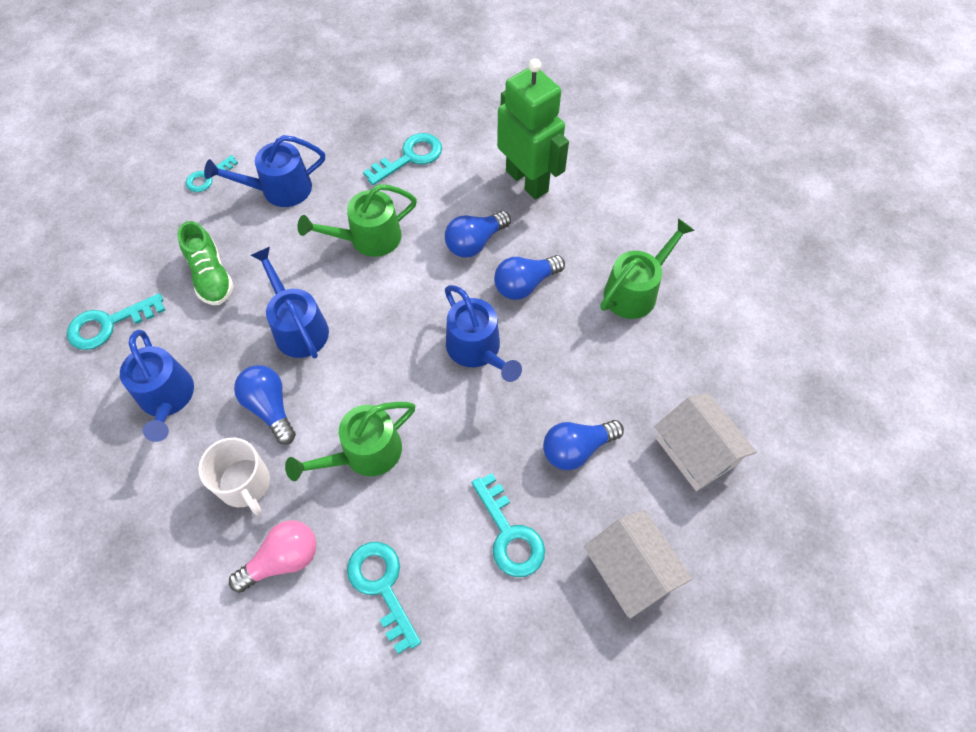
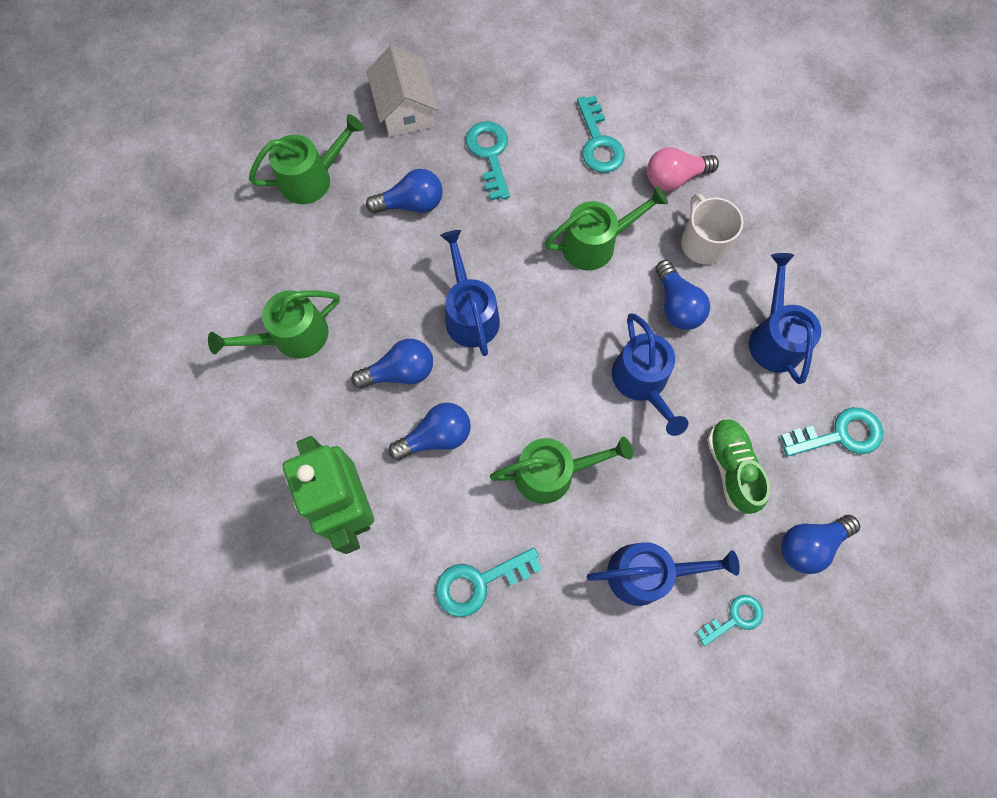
camera: 165 degrees left, 10 degrees up
(145, 236) = (809, 544): none -> blue light bulb
(696, 451) = (312, 179): white house -> green watering can

